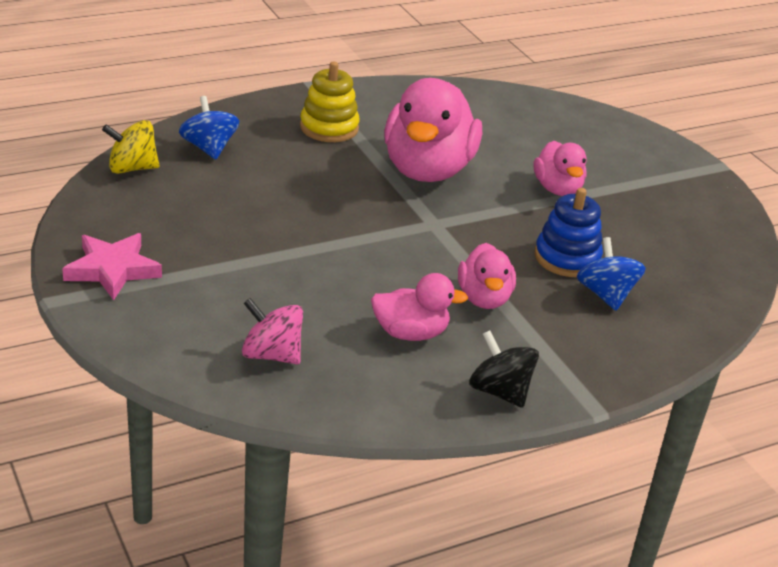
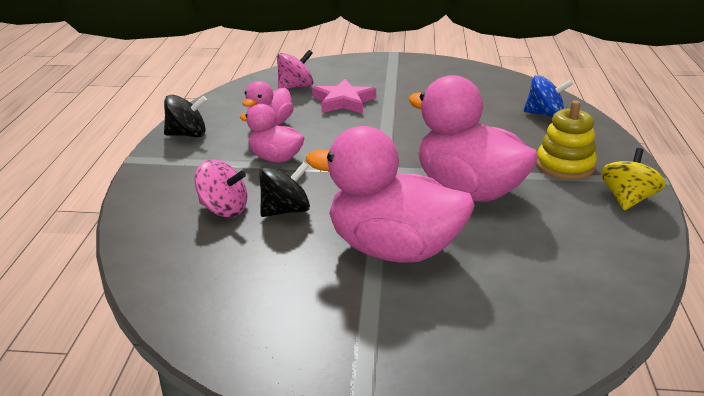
camera: 125 degrees right, 5 degrees down
(112, 270) = (410, 67): pink star -> pink star (343, 101)
(132, 168) = (525, 88): yellow spinning top -> yellow spinning top (627, 200)
(557, 189) = (393, 250): pink duck -> pink duck, size x1.88
(567, 258) = (285, 211): blue stacking toy -> black spinning top
(605, 295) = (223, 209): blue spinning top -> pink spinning top

